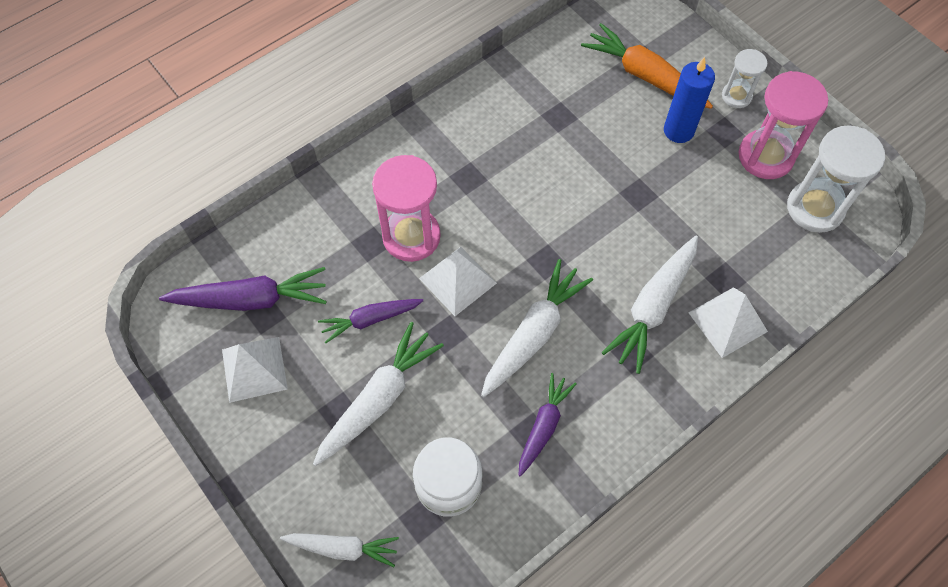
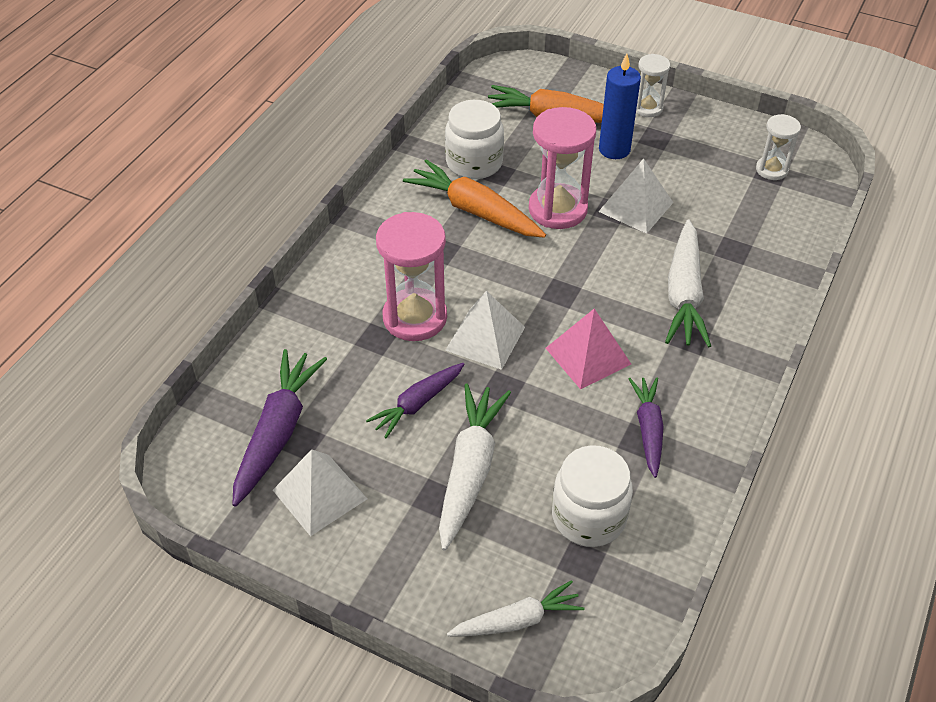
camera: 25 degrees left, 15 degrees down
(251, 299) = (277, 432): purple carrot -> purple carrot turned 45 degrees counterclockwise
(518, 149) = (474, 211): none -> orange carrot
(533, 333) = (588, 356): white carrot -> pink pyramid
(544, 98) = (474, 163): none -> white jar
(727, 322) = (757, 282): white pyramid -> white pyramid (636, 207)
(765, 156) = (703, 145): pink hourglass -> pink hourglass (557, 209)
(815, 208) = (771, 170): white hourglass -> white hourglass, size x0.56

